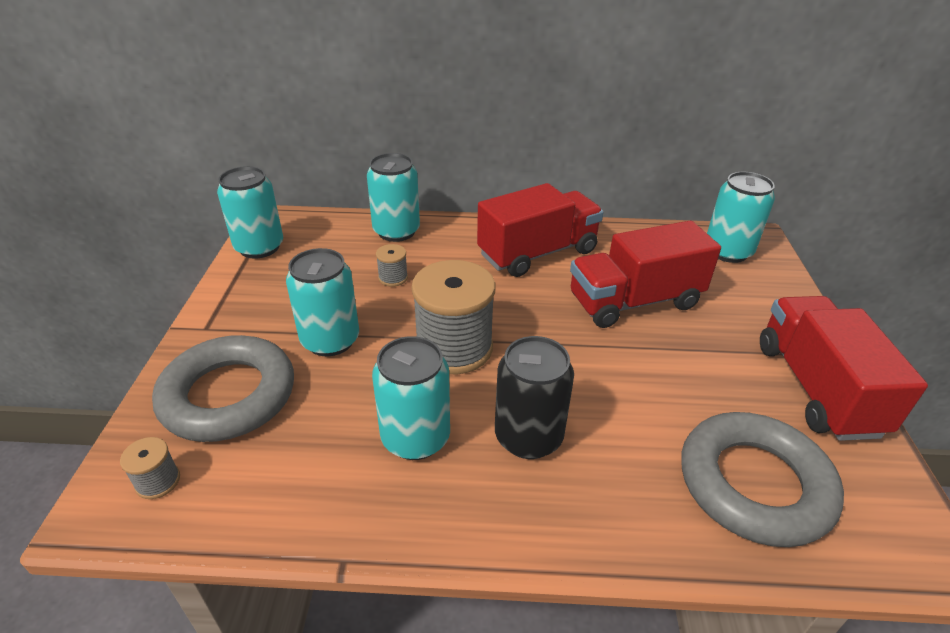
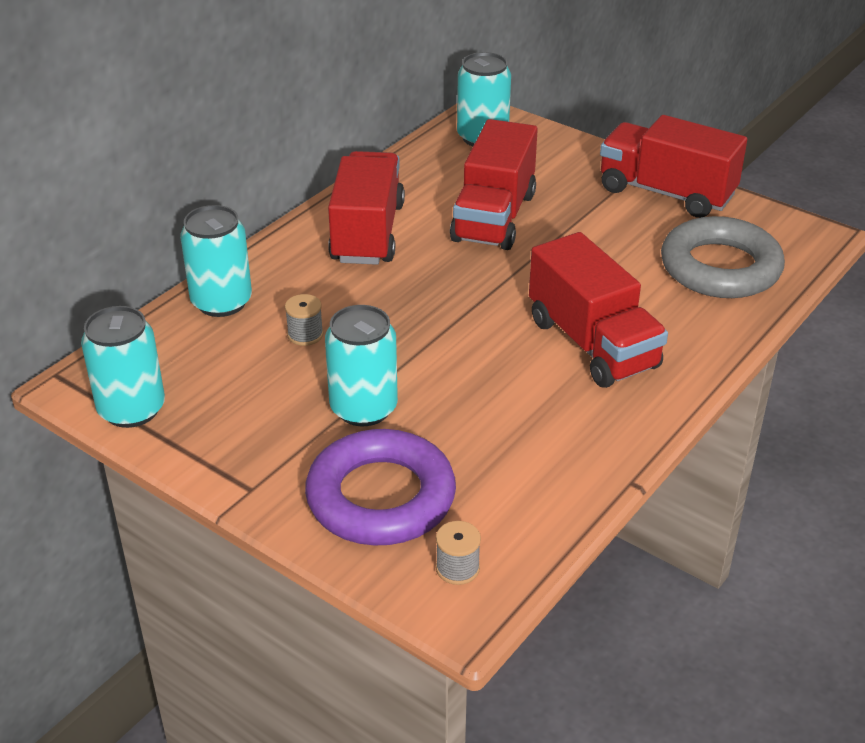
camera: 55 degrees left, 0 degrees up
(228, 395) = (381, 497): grey ring -> purple ring
(415, 438) = (540, 401): turquoise can -> none
(454, 348) = (452, 338): grey spool -> none
(528, 437) = (592, 344): black can -> red truck

